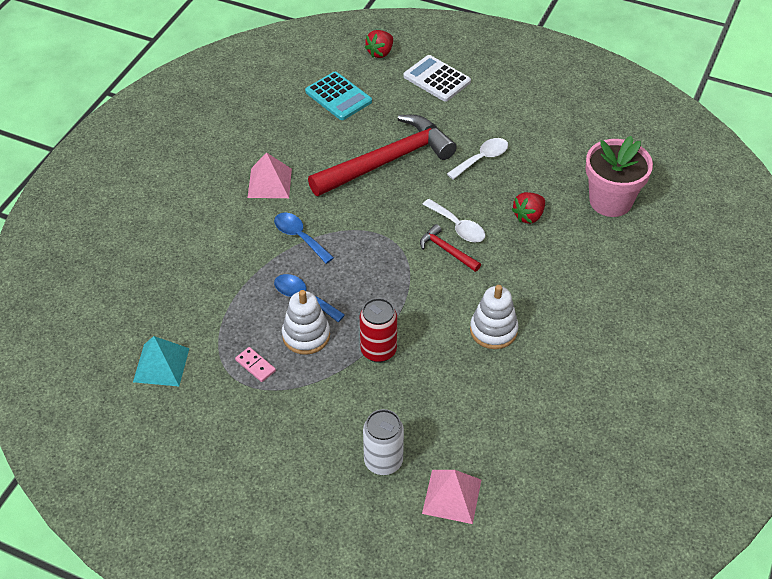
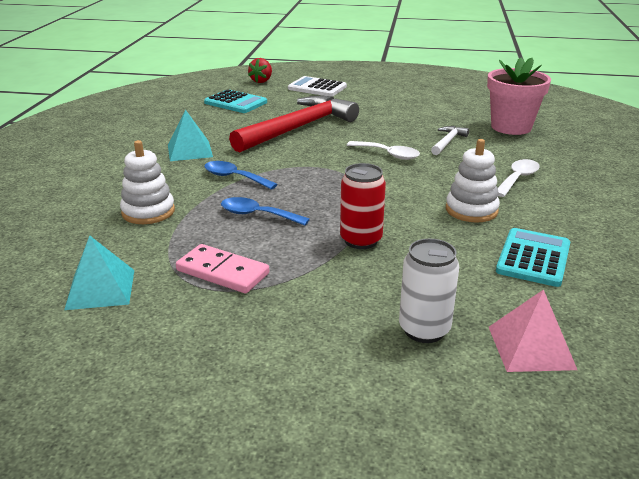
camera: 15 degrees left, 20 degrees down
(255, 365) = (222, 272): pink domino -> pink domino, size x1.74
(270, 183) = (190, 151): pink pyramid -> turquoise pyramid
(306, 335) = (273, 241): white stacking toy -> white stacking toy (148, 212)
(447, 250) = (387, 168): red hammer -> none
(482, 159) = (383, 118): white spoon -> white spoon (517, 179)
(511, 404) = (533, 258): none -> turquoise calculator
(528, 216) = (448, 142): red strawberry -> white hammer

